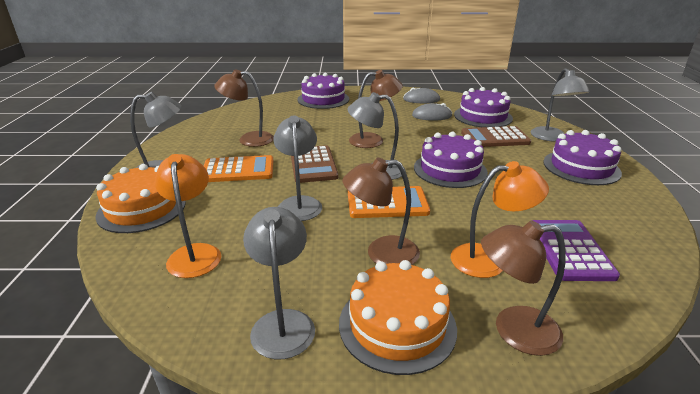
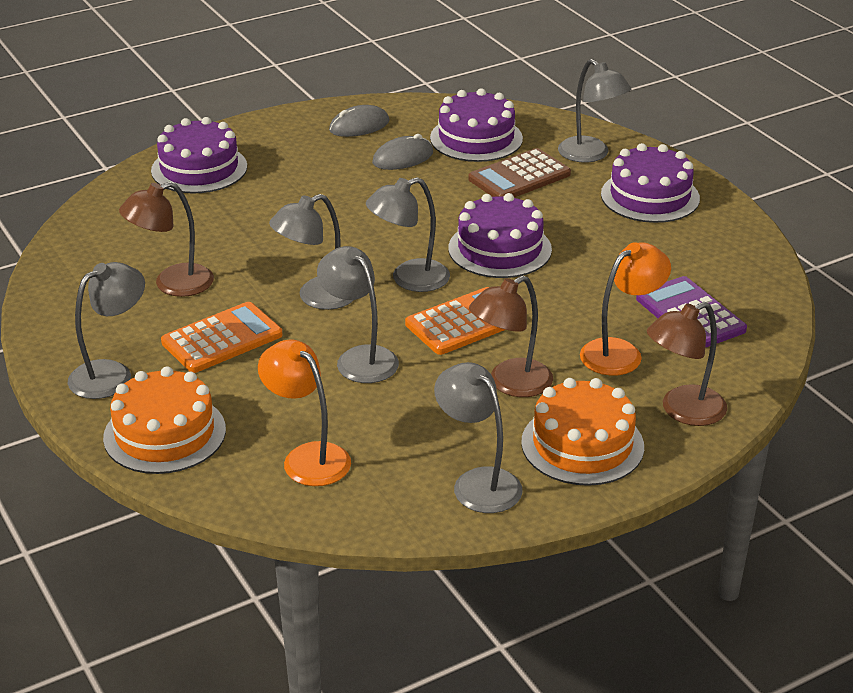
camera: 30 degrees left, 5 degrees up
(313, 165) = (316, 297): brown calculator -> grey lamp
(373, 140) = (359, 230): brown lamp -> none

